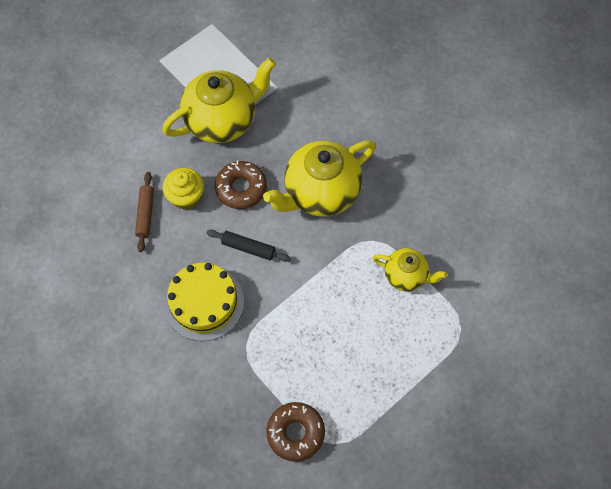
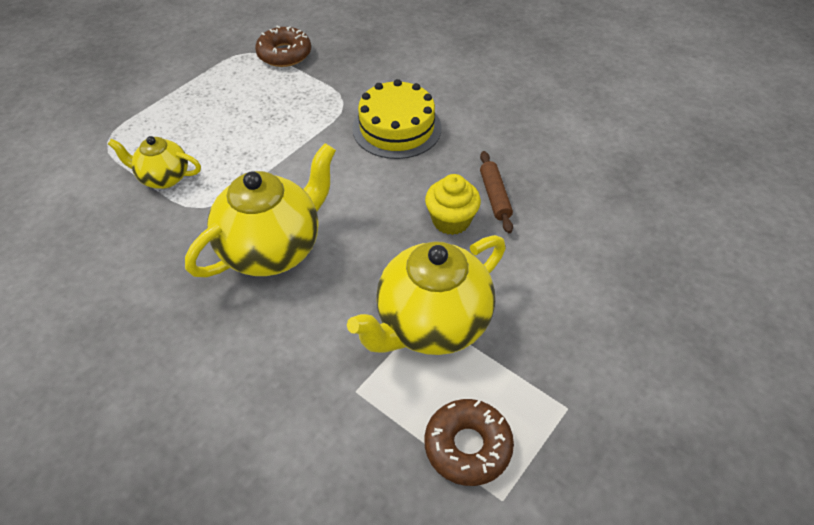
camera: 170 degrees right, 15 degrees down
(241, 188) = (381, 240): brown donut -> brown donut (467, 446)
(248, 248) = (357, 180): black rolling pin -> none

